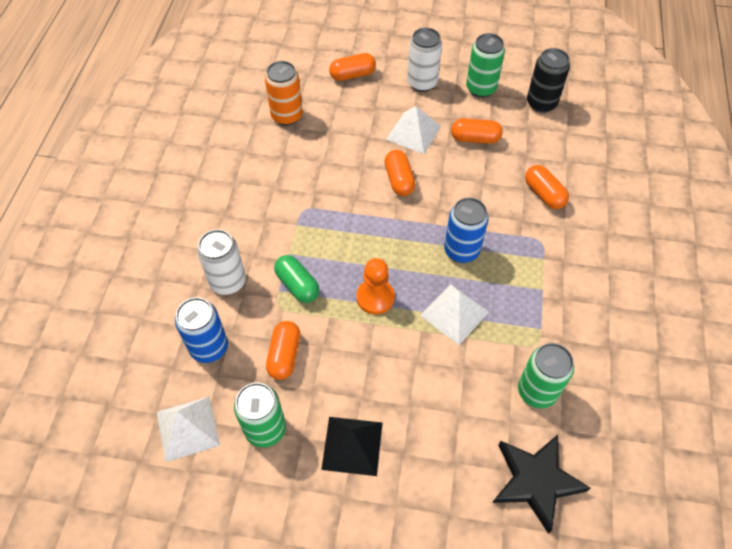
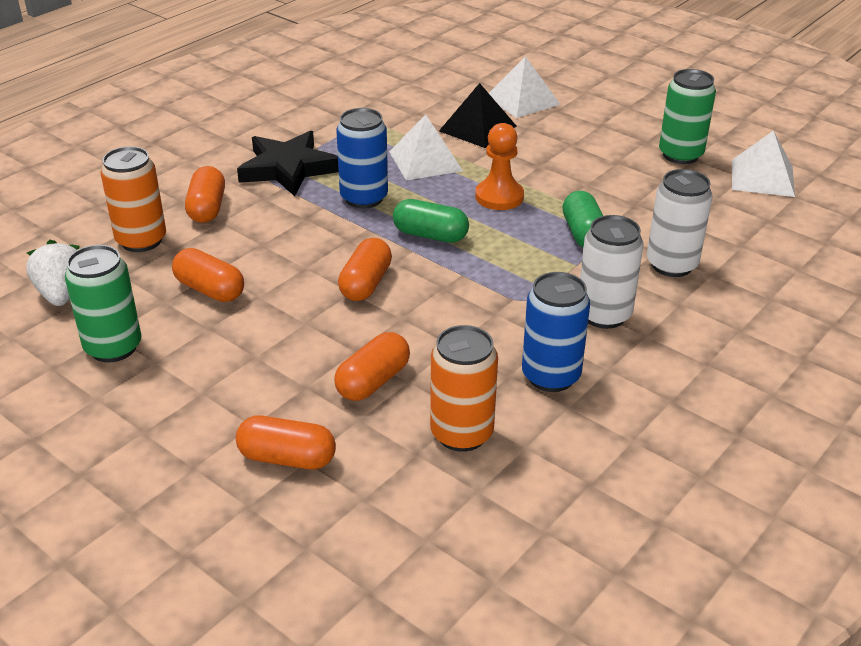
camera: 150 degrees left, 20 degrees down
(209, 347) = (718, 220): blue can -> blue can (551, 376)
(284, 355) = (633, 190): orange capsule -> orange capsule (373, 381)
(352, 445) = (601, 124): black pyramid -> black pyramid (477, 128)
(393, 236) = (430, 235): none -> green capsule
(413, 132) = (284, 329): white pyramid -> white pyramid (522, 100)
(422, 83) = (189, 394): white can -> white can (604, 315)
(536, 481) = (459, 69): black star -> black star (288, 168)
(537, 391) = (403, 101): green can -> none
(541, 103) = (62, 294): black can -> white strawberry
(548, 153) = (141, 240): none -> orange can

